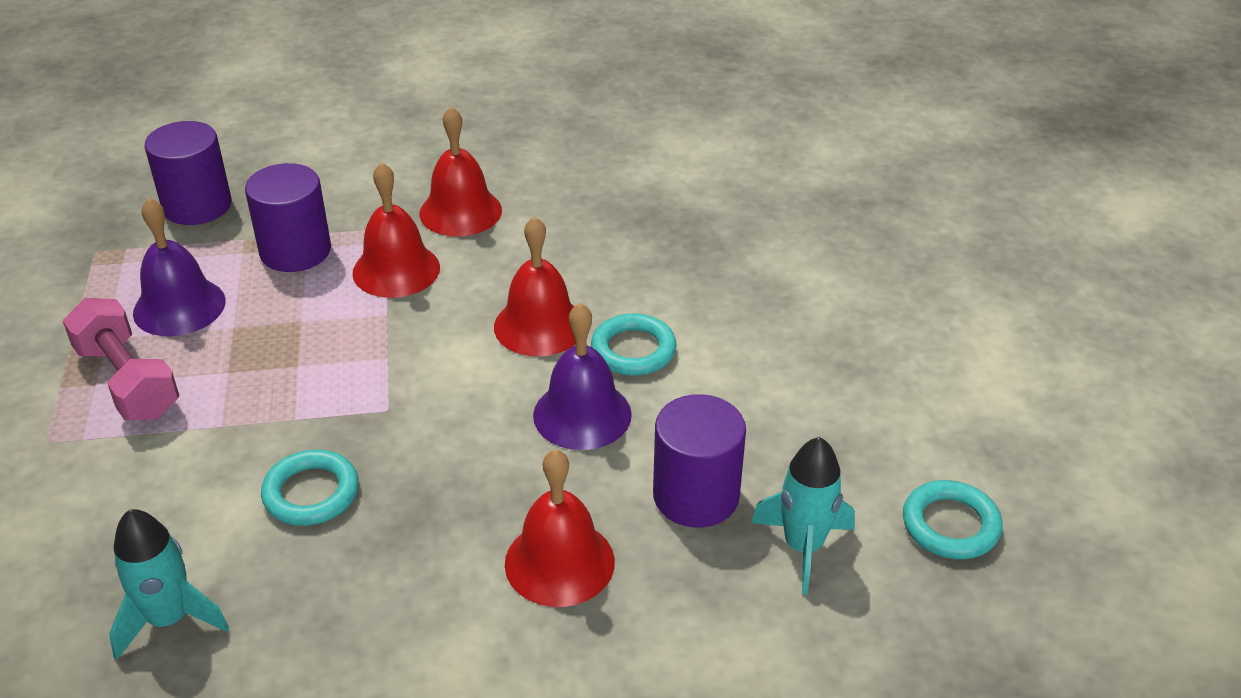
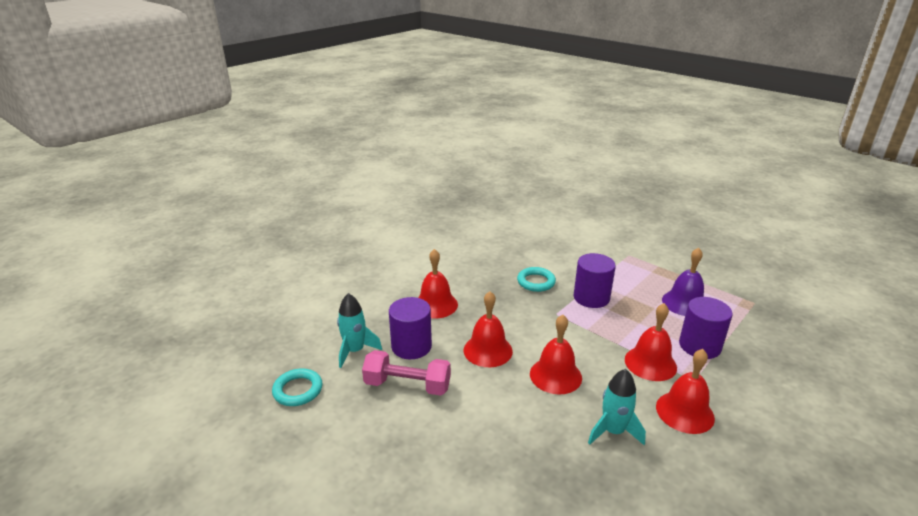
camera: 140 degrees right, 10 degrees down
(127, 381) = (645, 277): pink dumbbell -> pink dumbbell (407, 385)
(169, 619) = (520, 245): turquoise rocket -> turquoise rocket (613, 431)
(197, 206) = (774, 340): purple cylinder -> purple cylinder (591, 298)
(582, 414) = (488, 350): purple bell -> red bell
(633, 350) = (503, 389): turquoise ring -> none

